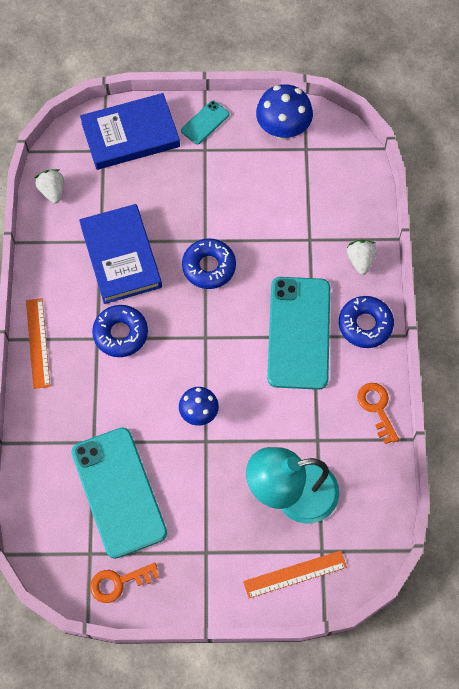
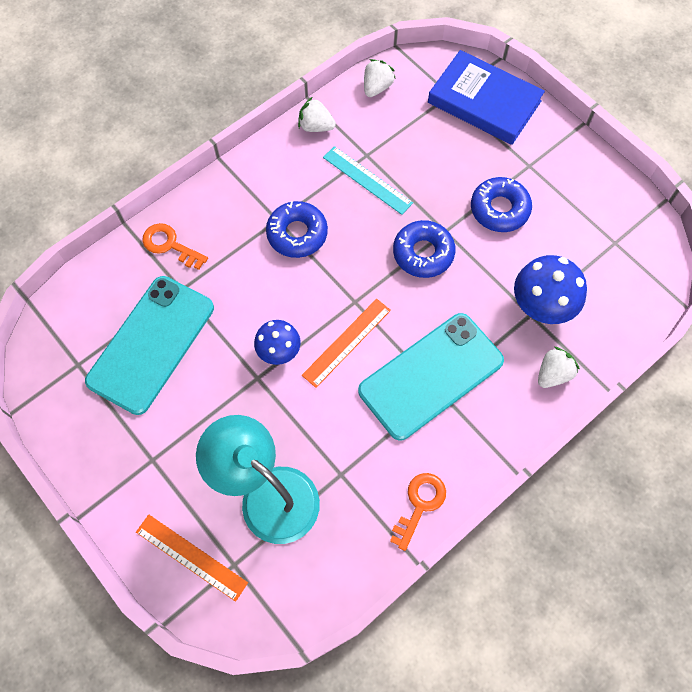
camera: 50 degrees right, 0 degrees up
(38, 343) = (233, 180): orange ruler -> orange ruler (347, 342)
(45, 255) = (316, 126): none -> white strawberry
(118, 582) = (68, 408): orange key -> orange key (170, 245)
(121, 256) = (367, 180): blue book -> turquoise ruler
(205, 122) = (554, 146): turquoise phone -> none
(283, 129) = (614, 209): blue mushroom -> blue mushroom (541, 306)
(365, 325) = (493, 428): blue donut -> blue donut (499, 209)

